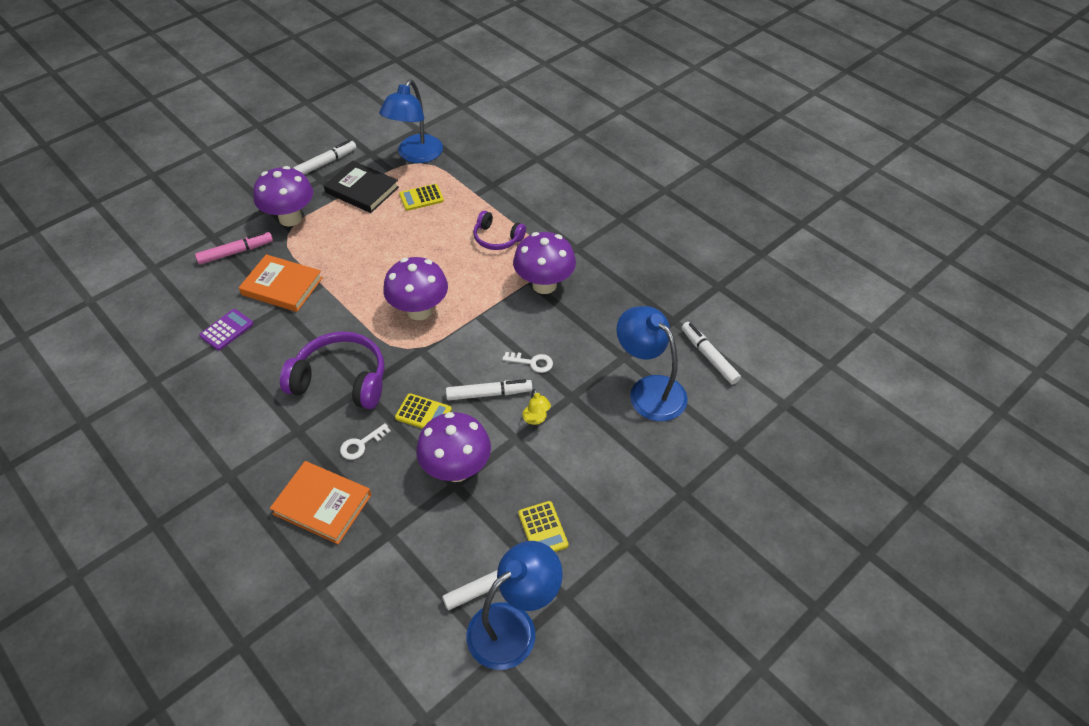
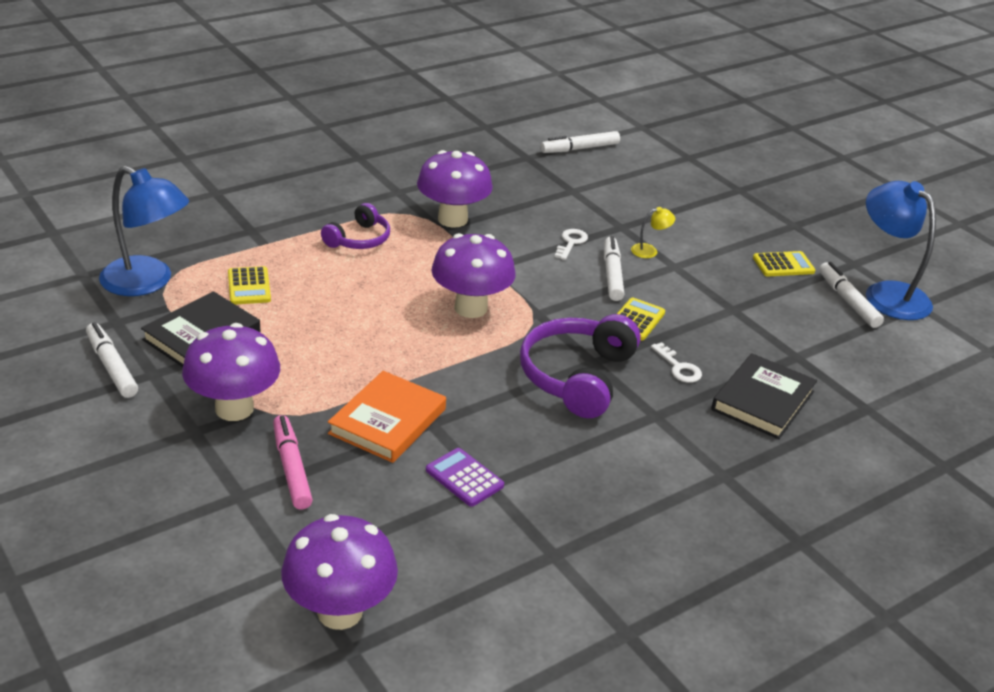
camera: 85 degrees left, 15 degrees down
(322, 504) = (763, 400): orange book -> black book
(456, 469) = (713, 306): purple mushroom -> purple mushroom (340, 612)
(649, 390) = (618, 185): blue lamp -> none

